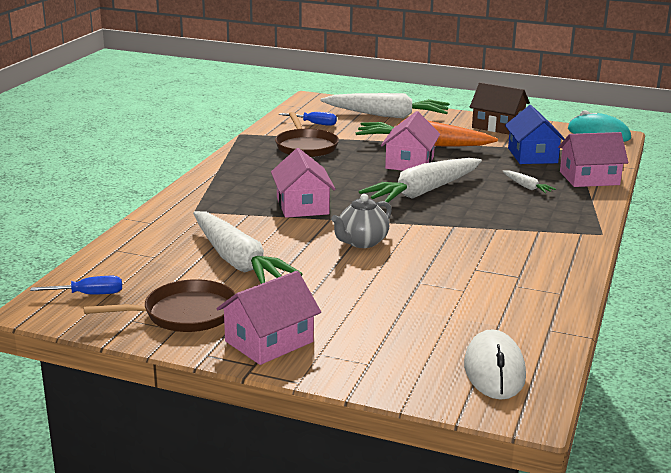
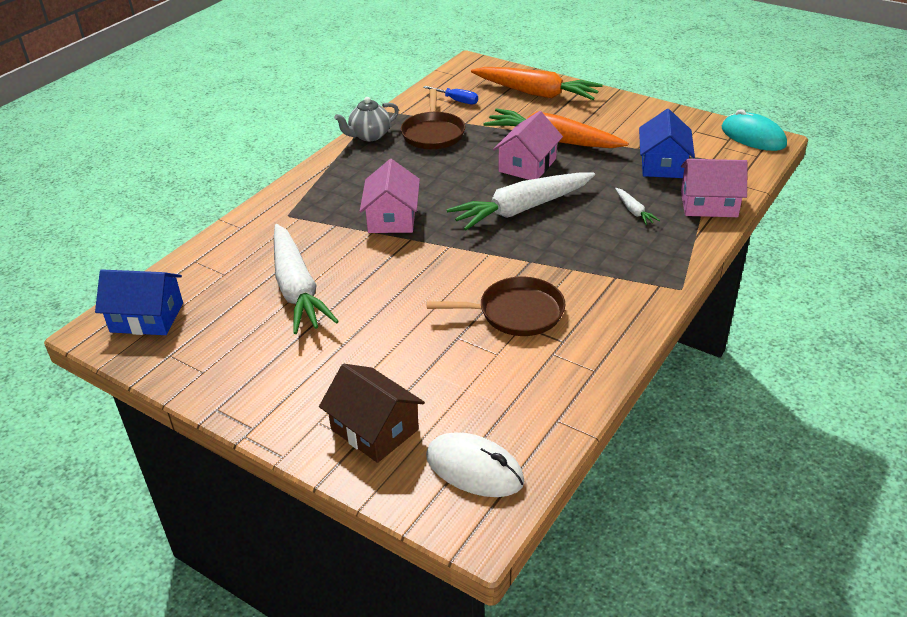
camera: 15 degrees right, 15 degrees up
(89, 294) = (147, 317): blue screwdriver -> blue house
(185, 314) = (220, 353): brown pan -> brown pan (516, 312)
(269, 341) = (279, 400): pink house -> none
(362, 242) = (426, 275): grey teapot -> grey teapot (369, 136)
(387, 115) = (536, 93): white carrot -> orange carrot
(494, 370) = (474, 469): white mouse -> white mouse turned 75 degrees counterclockwise
(497, 126) = (646, 117): brown house -> brown house (374, 429)

